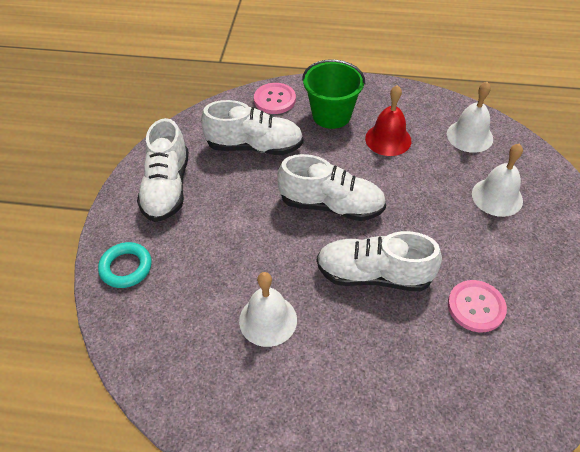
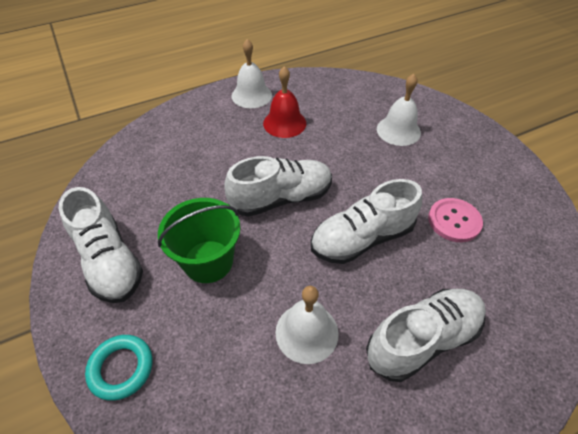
camera: 35 degrees left, 0 degrees up
(254, 146) = (172, 180): white shoe -> white shoe (422, 339)
(274, 99) = (160, 131): pink button -> none
(331, 115) = (222, 123): green bucket -> green bucket (208, 261)
(469, 136) = (343, 94): white bell -> white bell (251, 95)

